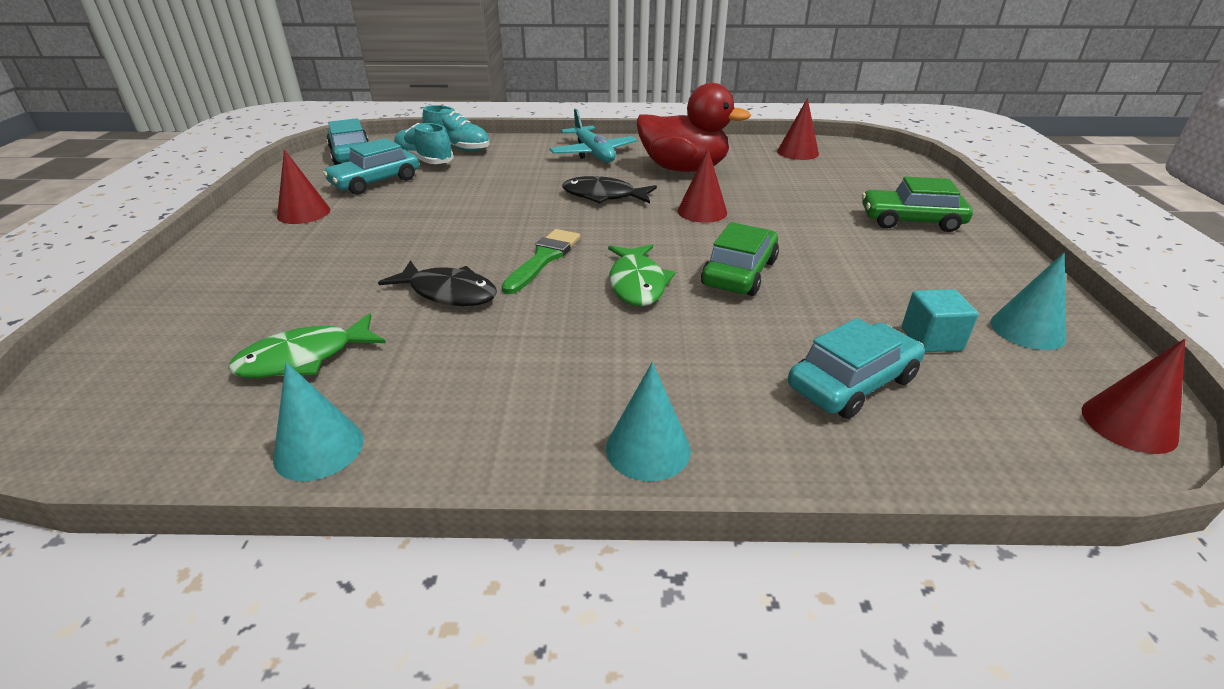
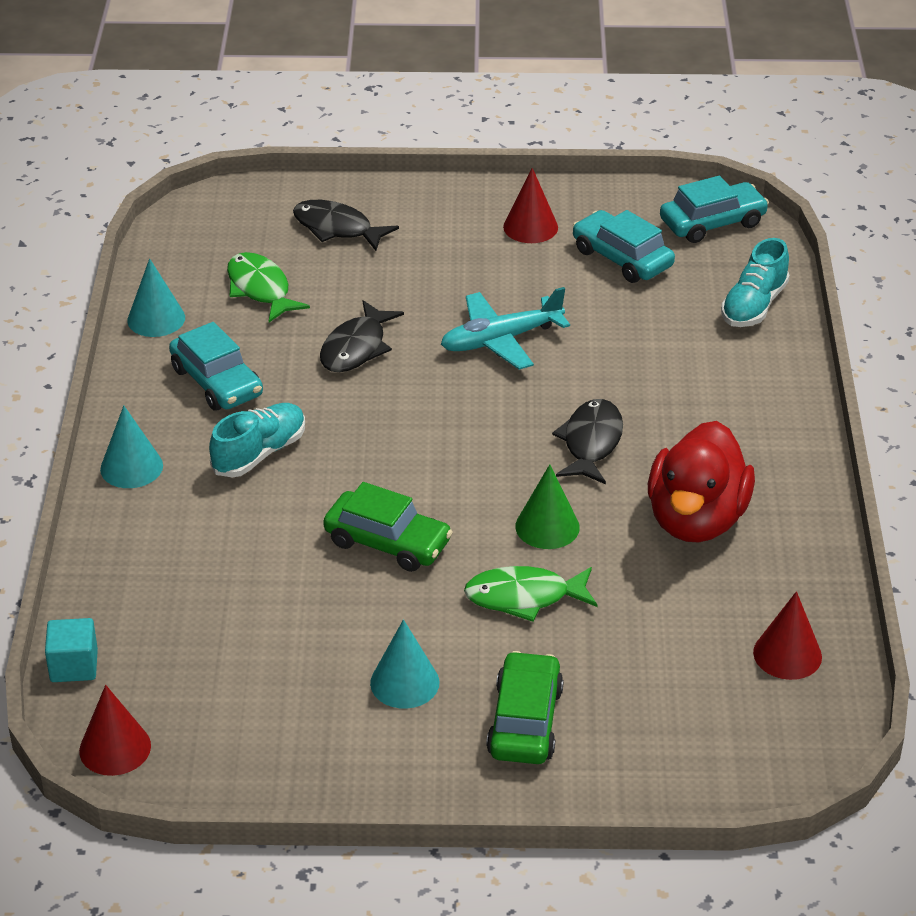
camera: 90 degrees right, 5 degrees up
(218, 308) = (337, 228): none -> black fish
(424, 160) = (699, 284): turquoise shoe -> turquoise shoe (259, 453)
(543, 259) = (422, 402): green brush -> none
(593, 153) = (748, 432): turquoise plane -> turquoise plane (500, 340)
(637, 283) = (368, 467): green fish -> green fish (524, 597)
(702, 211) = (547, 527): red cone -> green cone
(852, 382) = (192, 589): turquoise car -> turquoise car (217, 382)
(931, 339) = (251, 659): turquoise cube -> turquoise cube (74, 666)
(1027, 330) = (260, 738): turquoise cone -> turquoise cone (404, 682)

